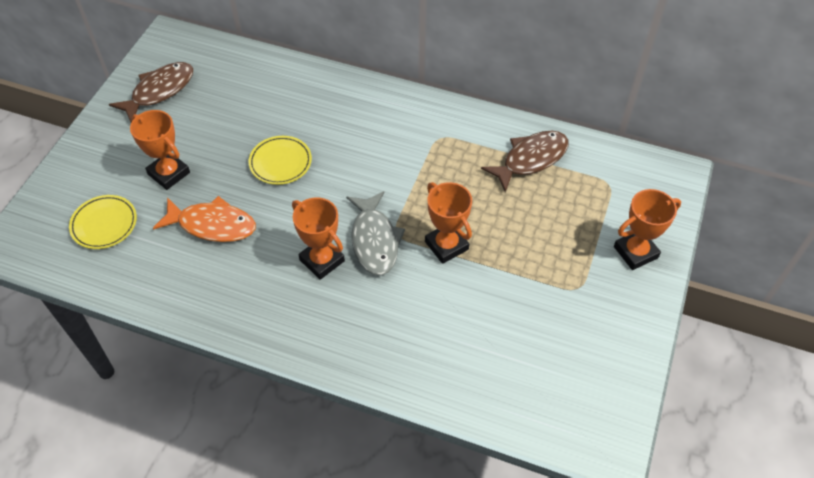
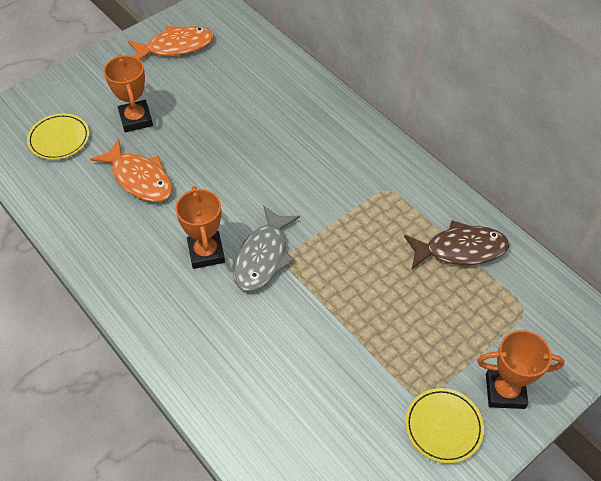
camera: 30 degrees right, 0 degrees up
(159, 91) = (176, 46): brown fish -> orange fish
(280, 162) = (231, 150): yellow plate -> yellow plate (443, 427)
(446, 245) = (324, 293): orange trophy -> none

